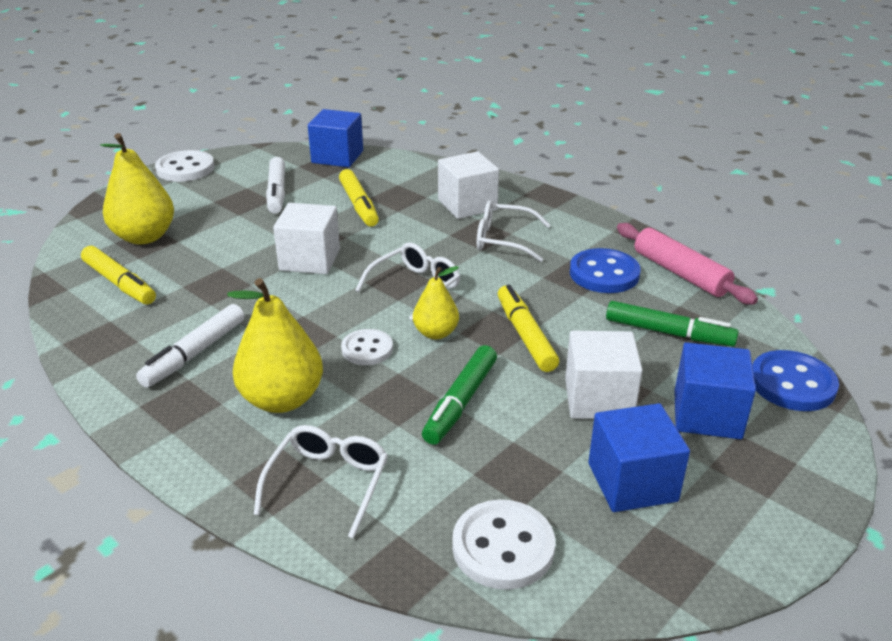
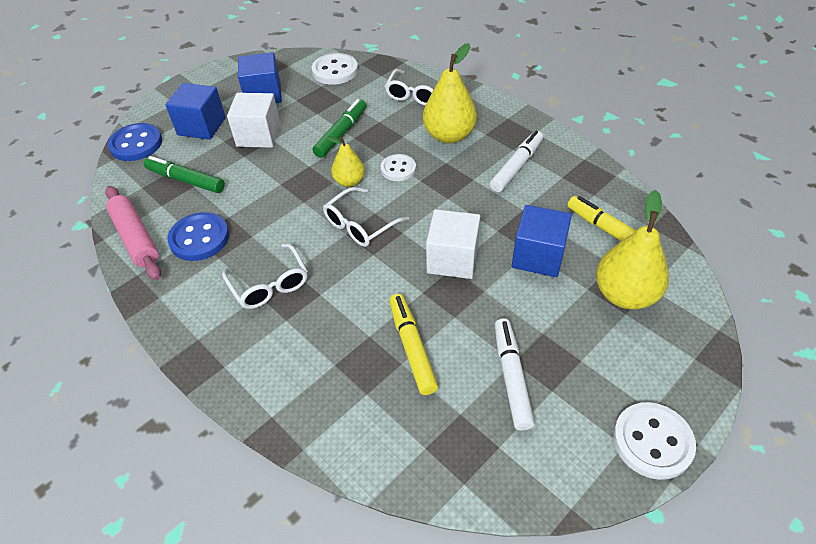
camera: 175 degrees left, 15 degrees up
(337, 157) = (448, 472): blue cube -> blue cube (538, 256)
(467, 205) = (291, 345): white cube -> none
(504, 240) = (269, 284): white glasses -> white glasses turned 45 degrees clockwise
(525, 335) = (286, 179): yellow marker -> none

